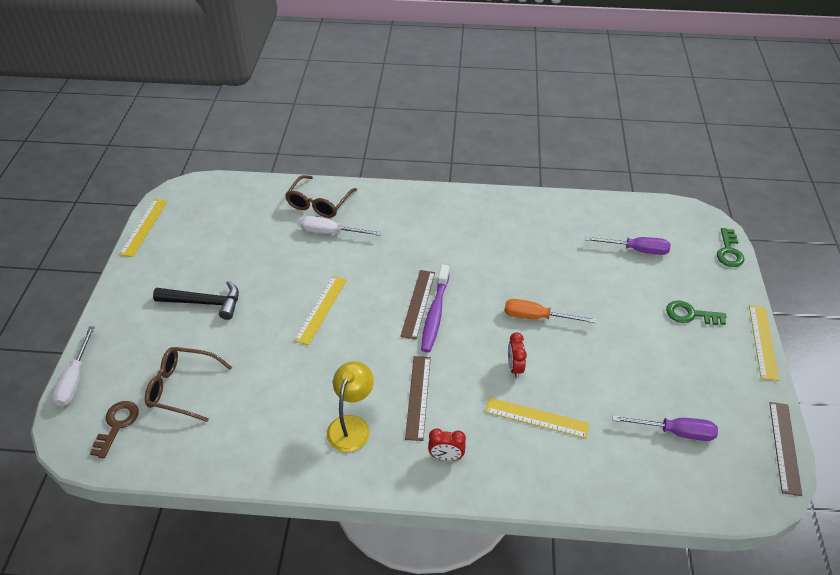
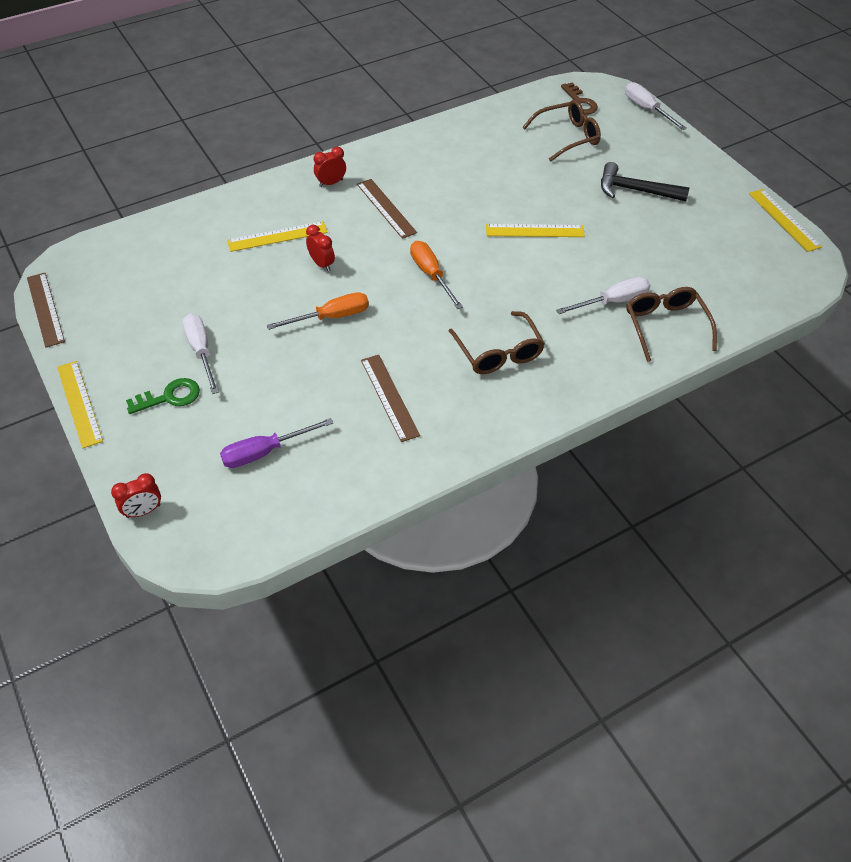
camera: 145 degrees right, 5 degrees up
(204, 303) = (635, 190): black hammer -> black hammer turned 45 degrees clockwise
(321, 309) = (535, 231): yellow ruler -> yellow ruler turned 75 degrees counterclockwise
(351, 425) = (419, 170): yellow lamp -> none
(418, 303) = (455, 276): brown ruler -> brown ruler (389, 397)
(435, 313) = (431, 275): purple toothbrush -> orange screwdriver
(440, 238) = (498, 352): none -> brown glasses
(653, 338) = (201, 351): none -> white screwdriver
(675, 432) = (150, 278): purple screwdriver -> none
(729, 251) = (143, 511): green key -> red clock

